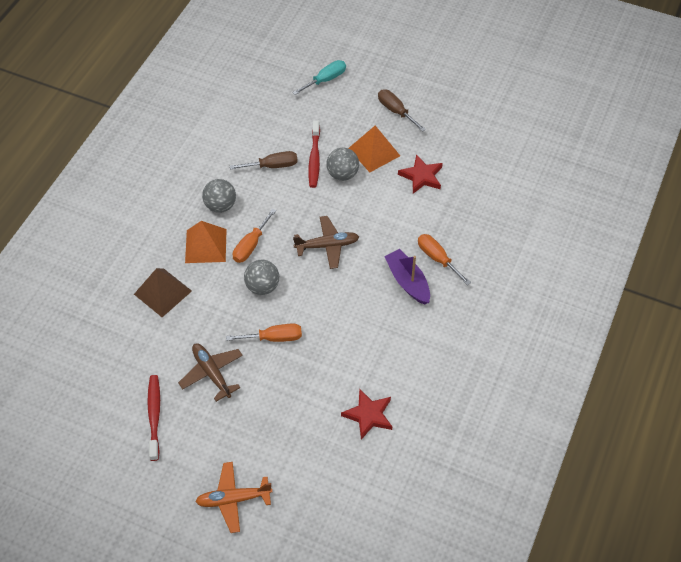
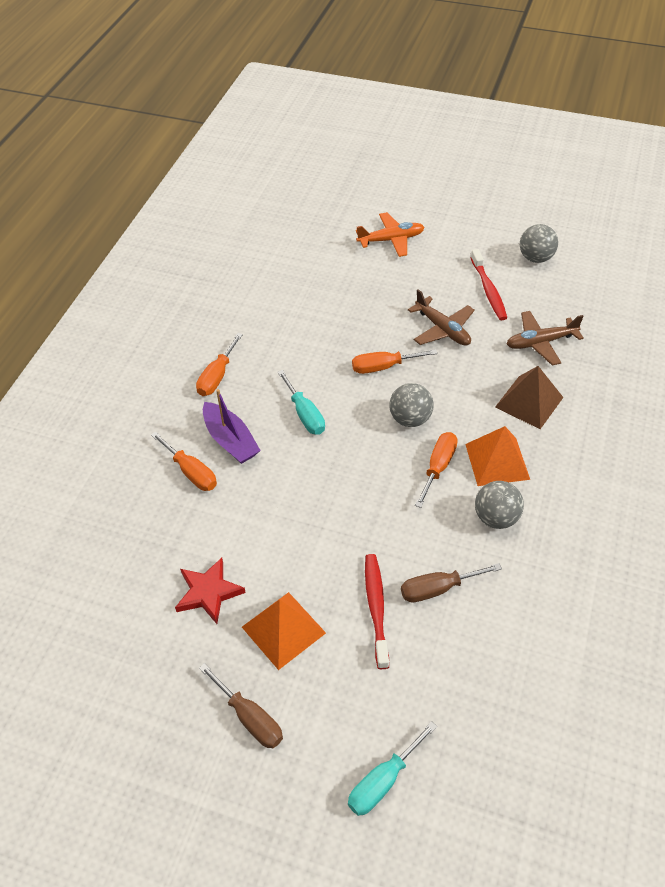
camera: 175 degrees right, 5 degrees down
(327, 245) = (337, 476): brown plane -> brown plane (540, 342)
(342, 174) = (329, 584): grey ball -> grey ball (535, 258)
(347, 298) = (305, 414): none -> turquoise screwdriver
(368, 415) = (271, 308): red star -> none
(419, 342) = (217, 376): none -> orange screwdriver

